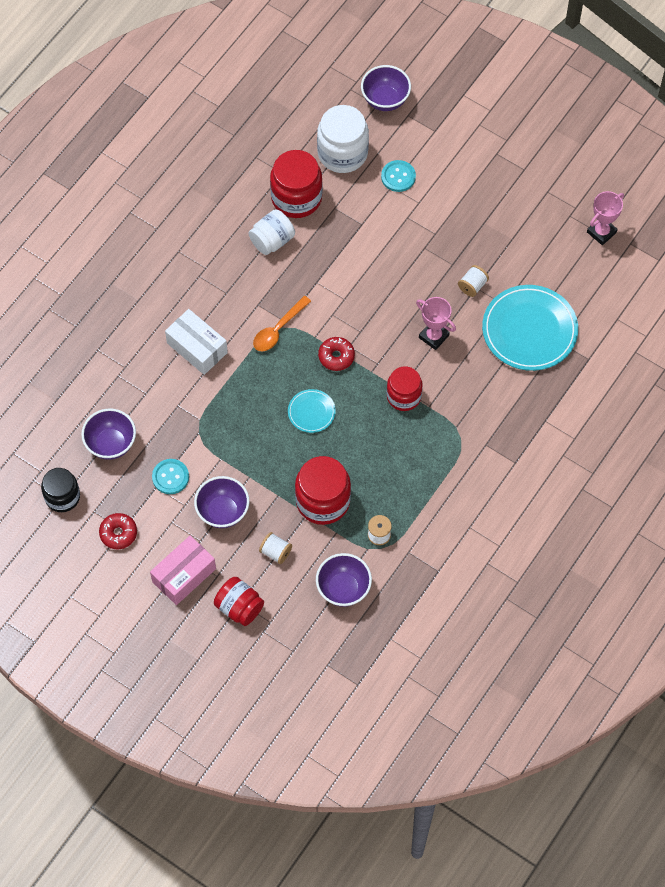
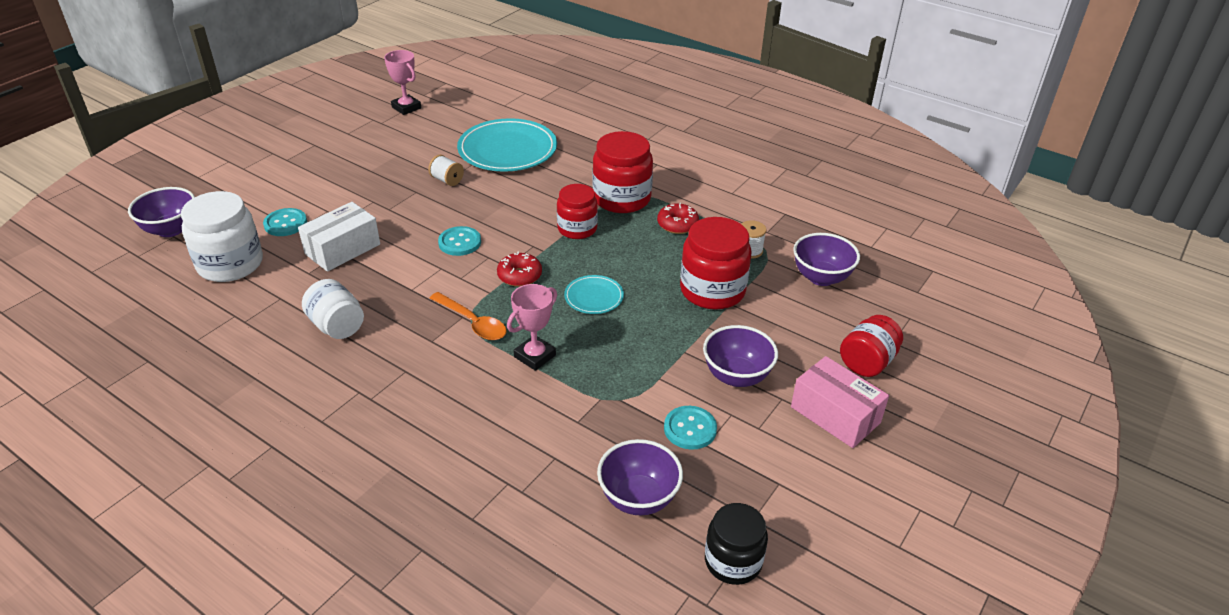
camera: 90 degrees left, 25 degrees down
(118, 533) = (785, 487): red donut -> red donut (677, 224)
(197, 348) = (487, 401): white box -> white box (342, 249)
(275, 552) = (785, 330): white spool -> none
(296, 197) = (279, 303): red jar -> red jar (621, 198)
(379, 308) = (460, 242): none -> turquoise button
(434, 336) = (504, 206): pink trophy -> pink trophy (535, 356)

